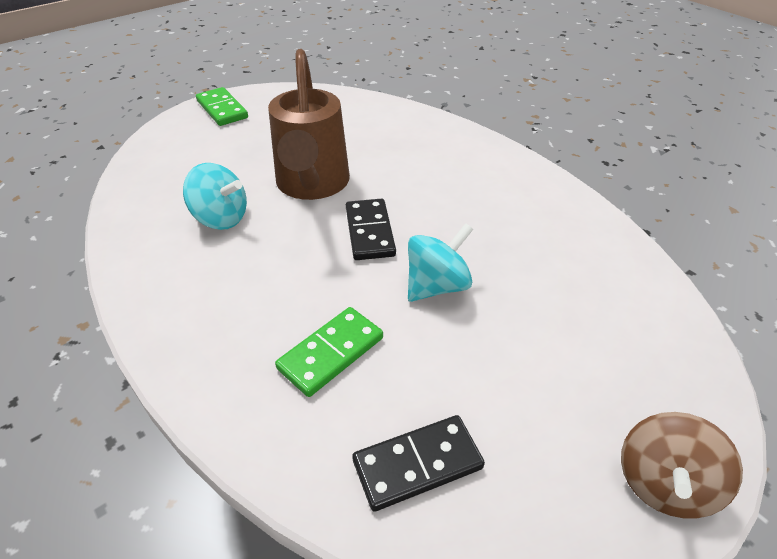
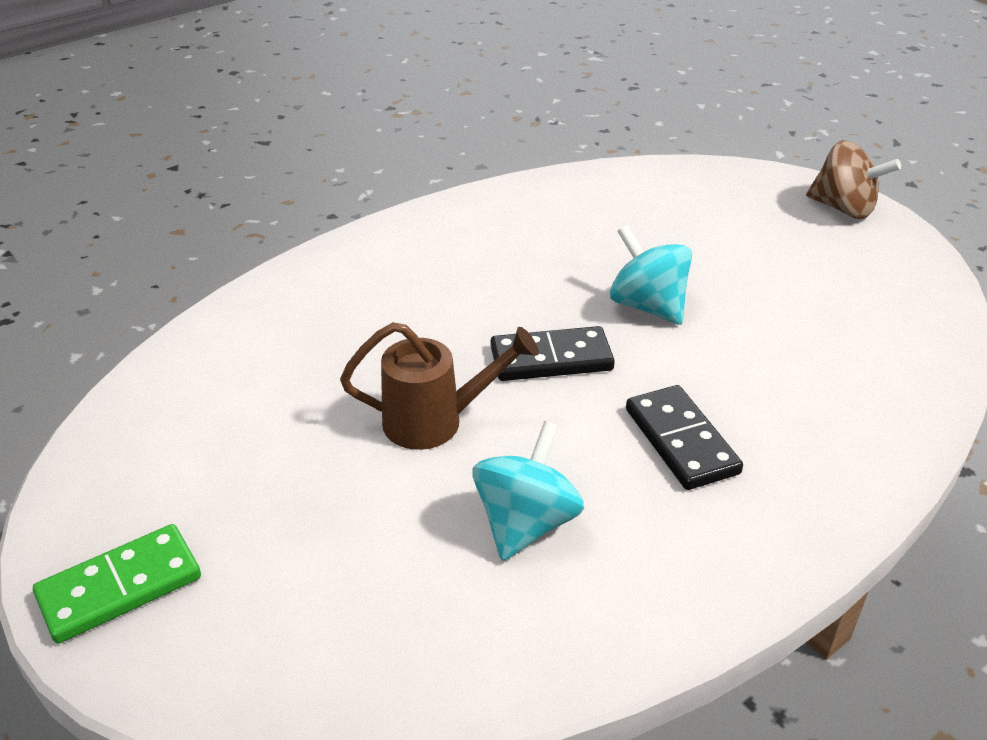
camera: 90 degrees left, 5 degrees down
(312, 185) = (435, 421): brown watering can -> brown watering can, size x0.61
(331, 353) = (773, 384): green domino -> none
(417, 464) = (883, 325): black domino -> black domino (681, 441)

